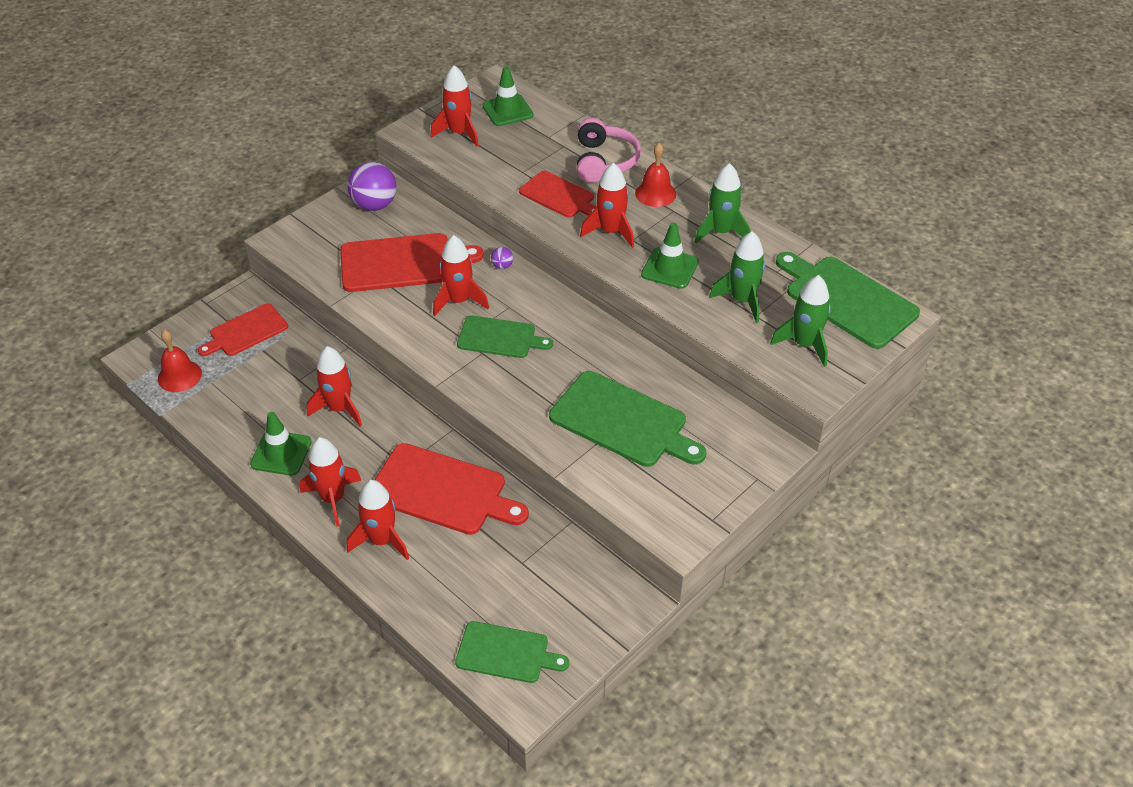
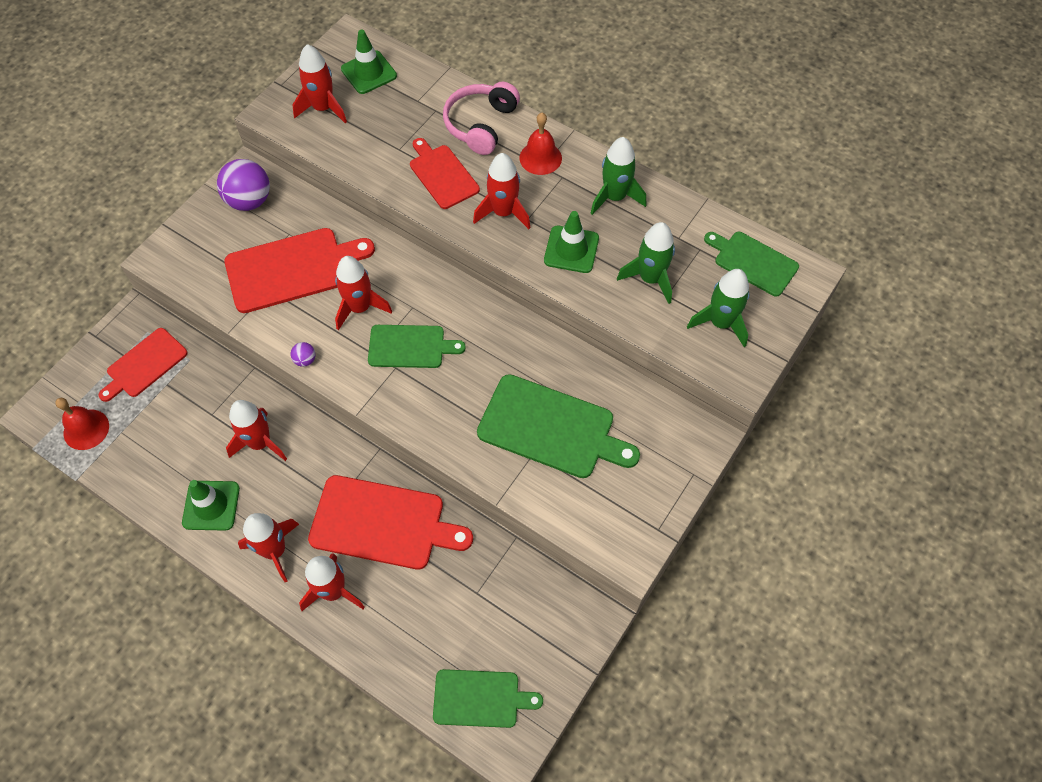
camera: 10 degrees left, 15 degrees up
(502, 266) = (396, 258): purple ball -> purple ball (305, 360)
(559, 196) = (442, 175): red cutting board -> red cutting board turned 150 degrees counterclockwise
(604, 161) = (481, 125): pink headphones -> pink headphones turned 150 degrees counterclockwise
(847, 299) = (753, 262): green cutting board -> green cutting board, size x0.63

